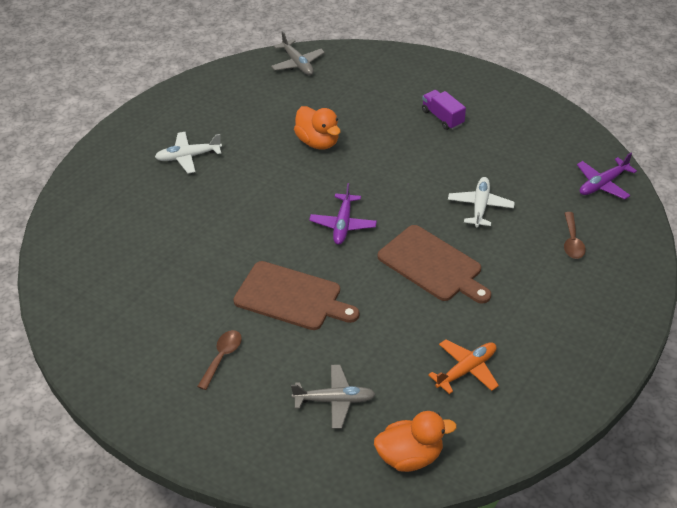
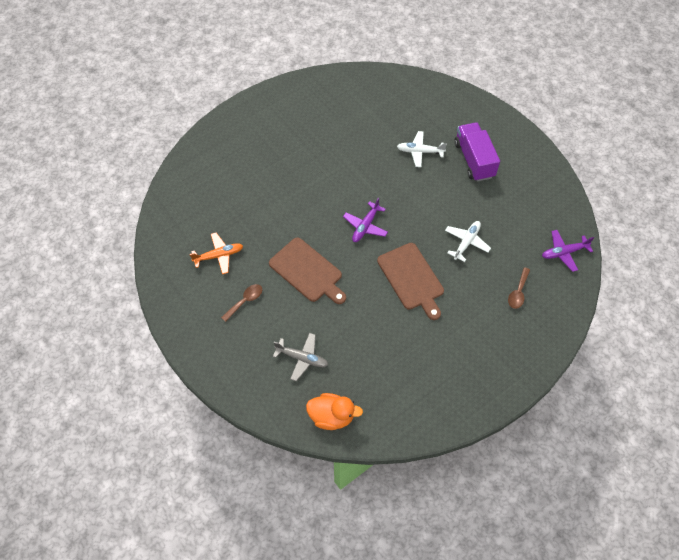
camera: 20 degrees right, 15 degrees up
(188, 157) = (285, 138): white plane -> white plane (420, 152)
(297, 63) = (391, 83): grey plane -> none
(318, 142) = (377, 153): orange duck -> none
(442, 118) = (474, 160): purple truck -> purple truck, size x1.66
(466, 370) = (397, 366): orange plane -> orange plane (219, 256)

